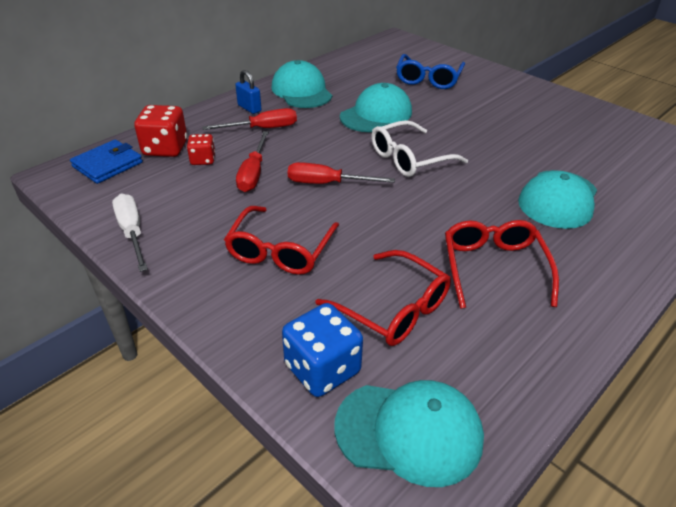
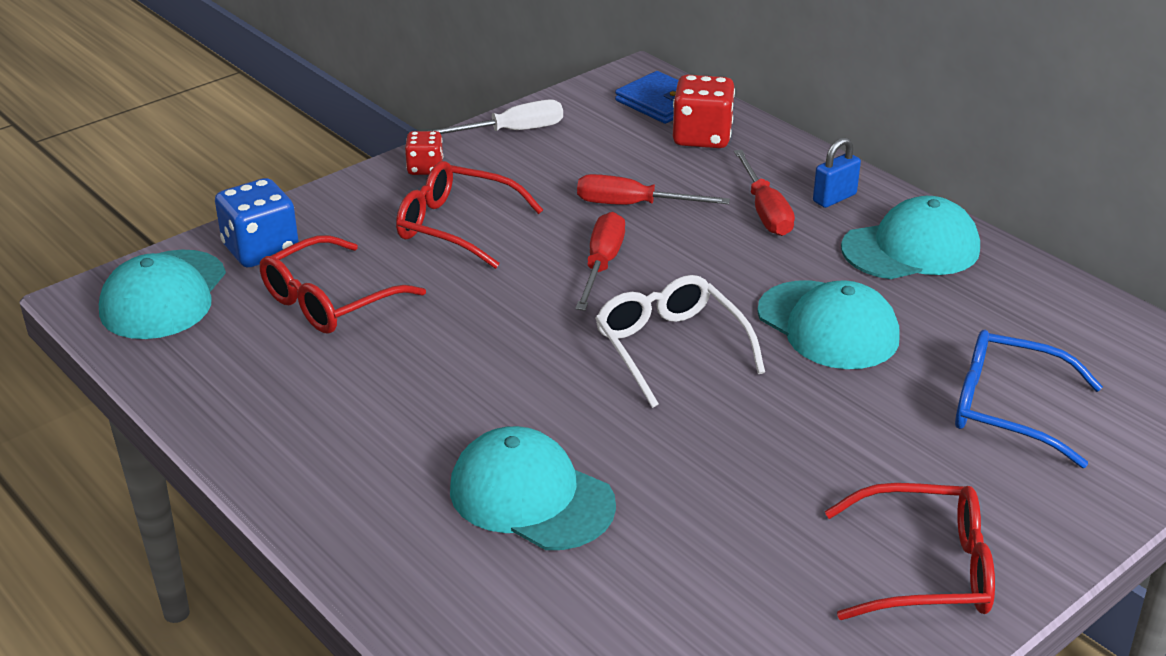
camera: 95 degrees right, 5 degrees down
(203, 160) = (671, 166): red dice -> red dice (425, 168)
(494, 268) = (377, 391): red glasses -> red glasses (924, 569)

